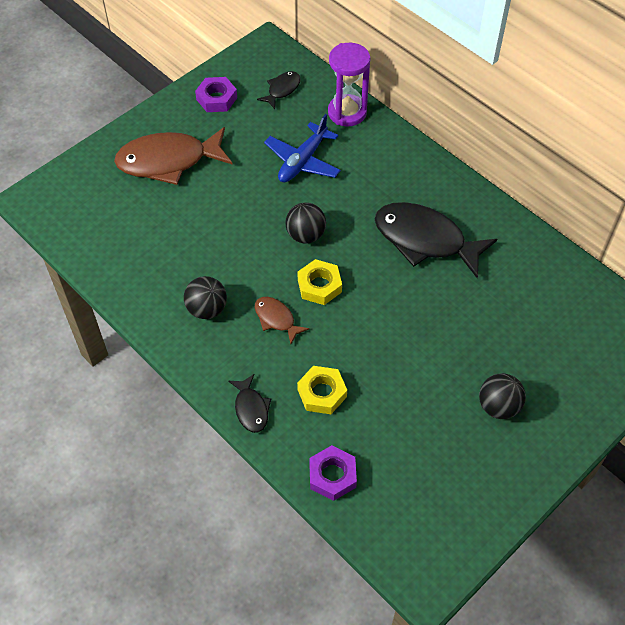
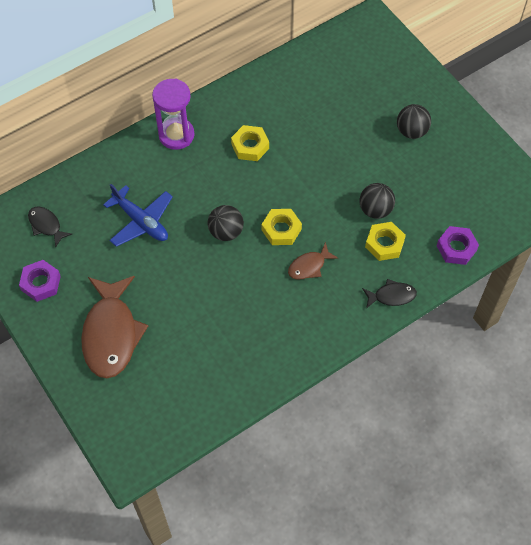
camera: 80 degrees left, 5 degrees up
(207, 309) = (289, 318): black ball -> black ball (375, 210)
(347, 112) = (91, 177): purple hourglass -> purple hourglass (176, 135)
(425, 240) = (250, 146): black fish -> yellow nut

